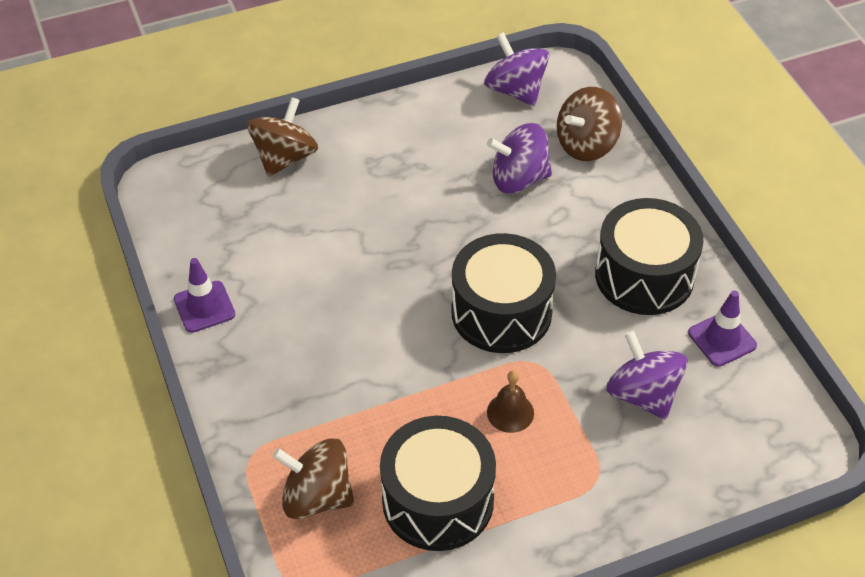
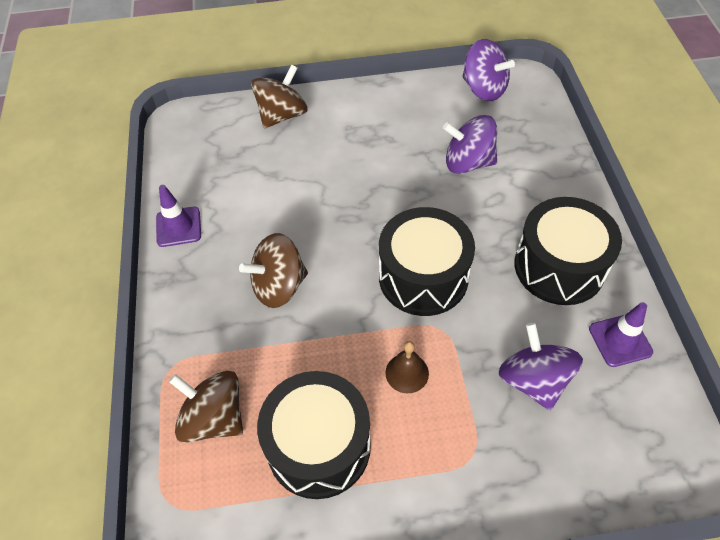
camera: 15 degrees right, 5 degrees up
(515, 90) = (483, 89): purple spinning top -> purple spinning top turned 150 degrees clockwise
(586, 144) = (533, 142): brown spinning top -> brown spinning top (279, 286)

